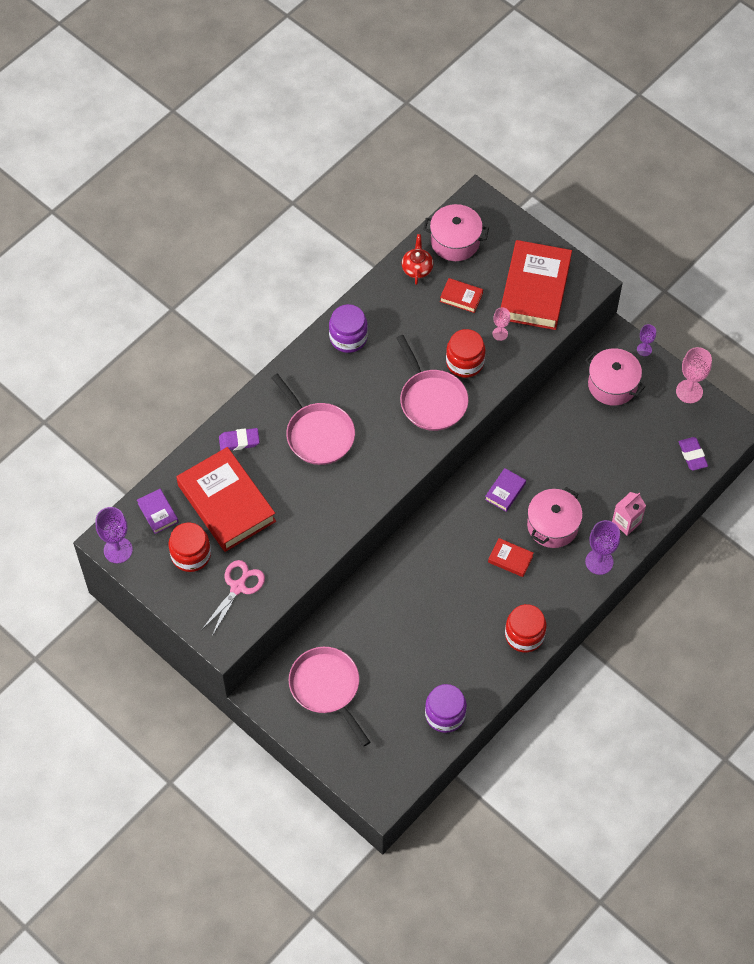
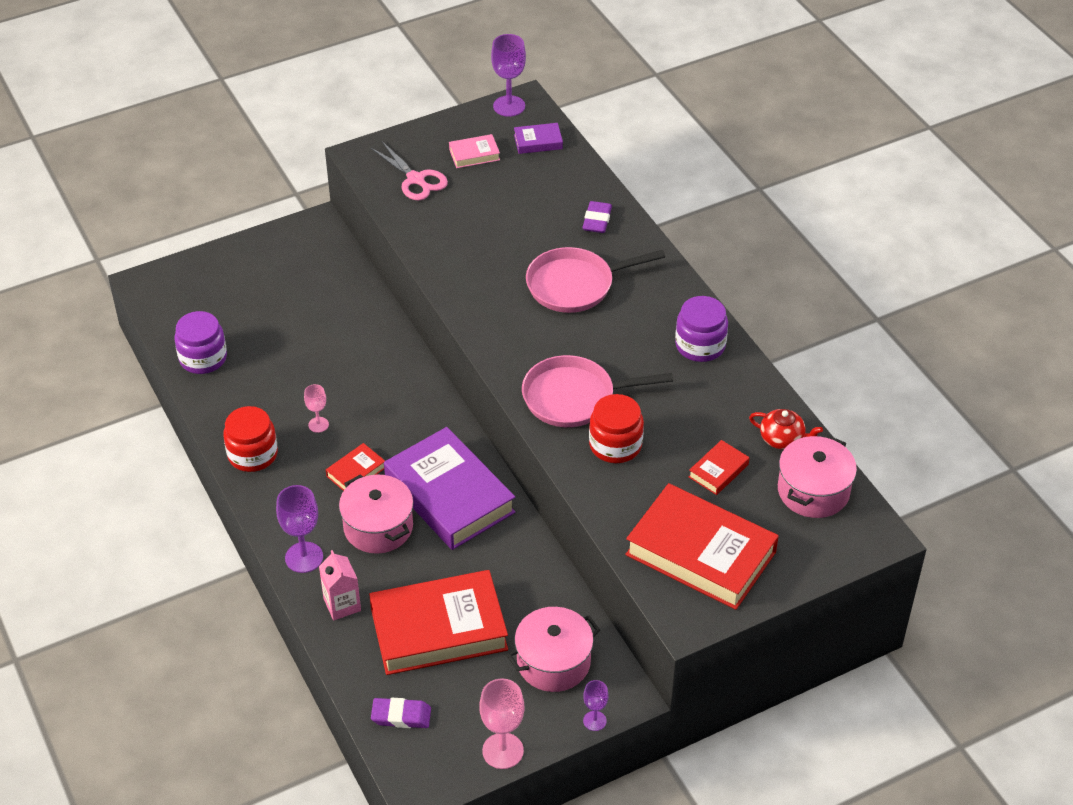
camera: 110 degrees right, 15 degrees down
(191, 555) = (474, 154): red jar -> pink book
(226, 503) = (522, 193): red book -> red book (438, 629)
(327, 687) = (293, 274): pink pan -> none
(500, 334) = (644, 494): pink goblet -> pink goblet (318, 424)
(505, 491) = (449, 495): purple book -> purple book, size x2.30

